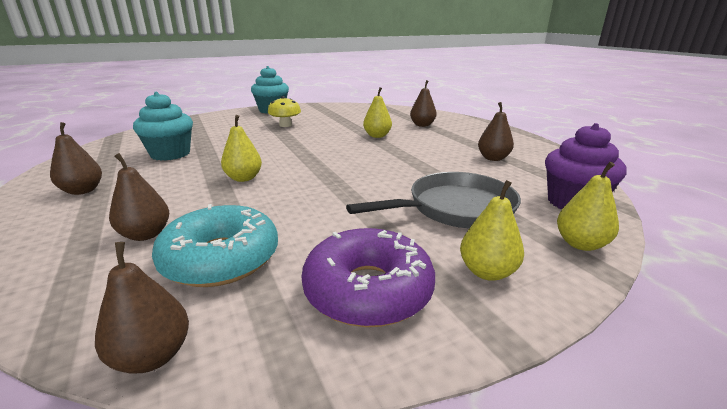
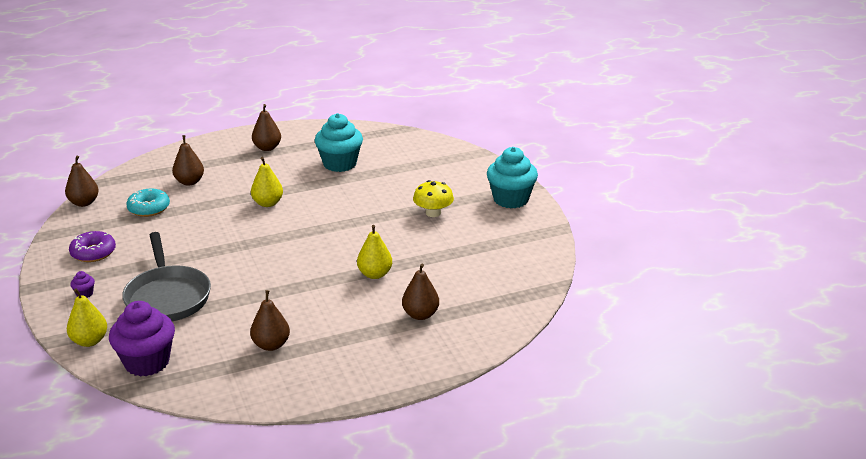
camera: 95 degrees right, 5 degrees up
(221, 259) = (149, 208): turquoise donut -> turquoise donut, size x0.64
(368, 290) = (93, 252): purple donut -> purple donut, size x0.64
(487, 272) = (84, 294): yellow pear -> purple cupcake

